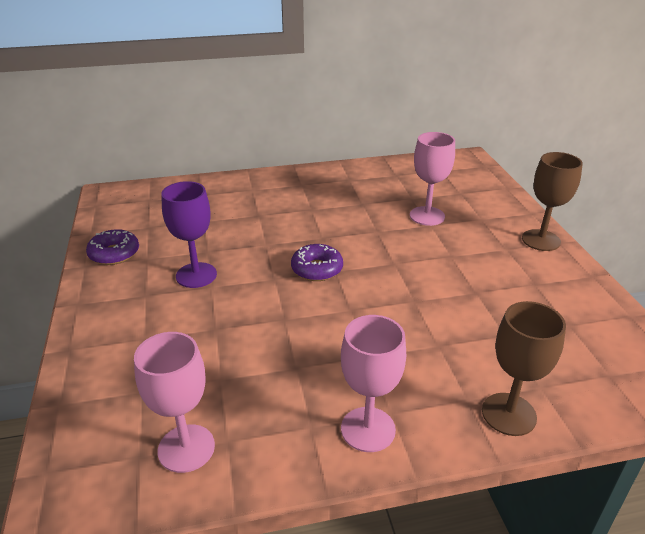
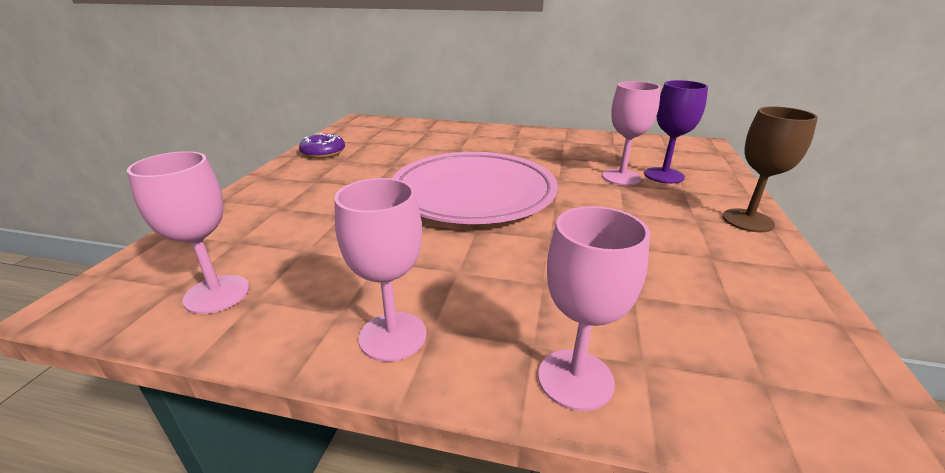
camera: 25 degrees right, 5 degrees down
(196, 275) = (367, 177): purple goblet -> purple goblet (664, 175)
(317, 269) = (473, 194): purple donut -> pink plate
(508, 414) = (575, 379): brown goblet -> pink goblet

